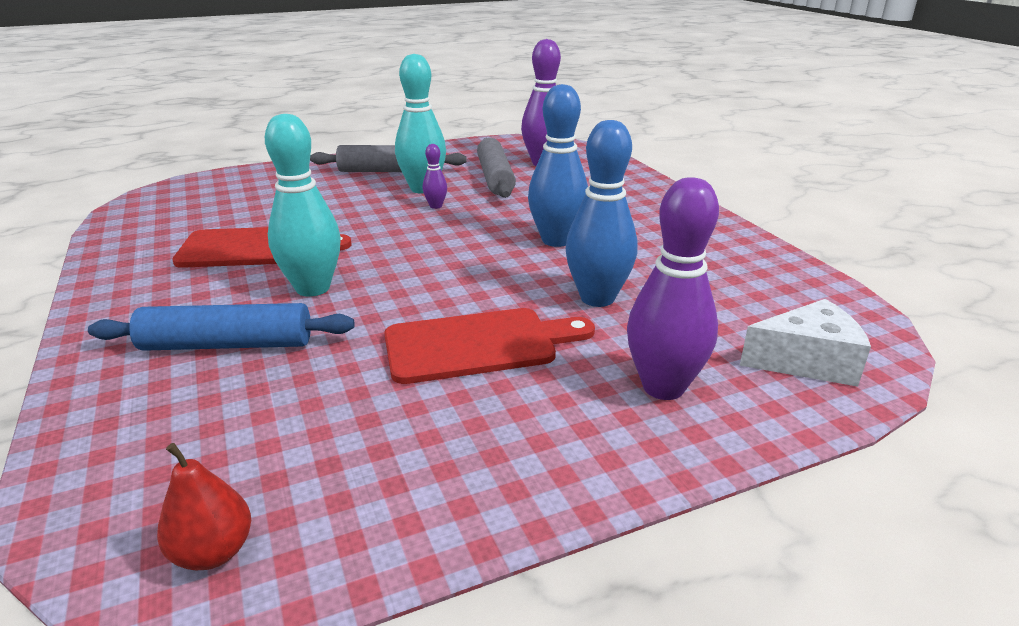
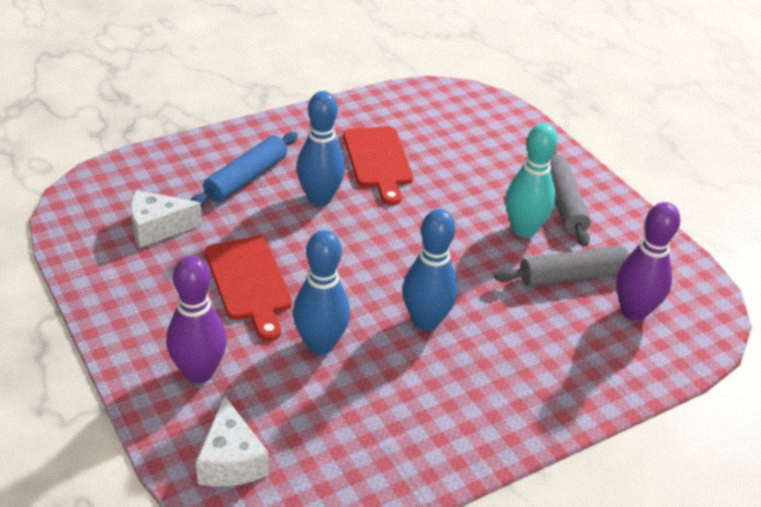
camera: 80 degrees right, 10 degrees up
(213, 552) = (81, 213): red pear -> none
(227, 344) = (246, 178): blue rolling pin -> blue rolling pin turned 45 degrees clockwise
(313, 288) = (319, 198): turquoise bowling pin -> blue bowling pin
(316, 436) = (157, 228): none -> white cheese
(436, 206) = (484, 242): purple bowling pin -> none

